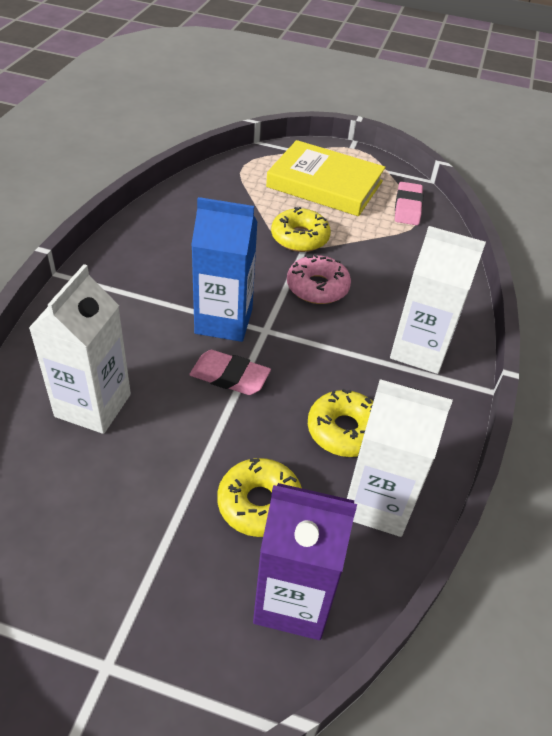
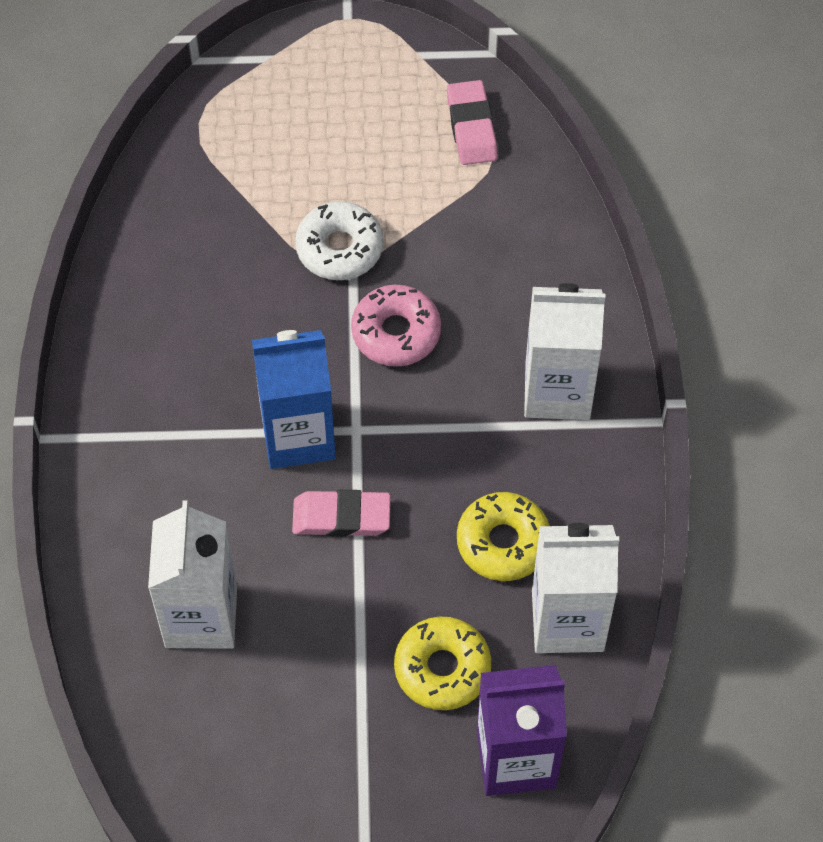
camera: 15 degrees left, 15 degrees up
(300, 238) = (339, 248): yellow donut -> white donut
(325, 184) = (335, 121): yellow book -> none

